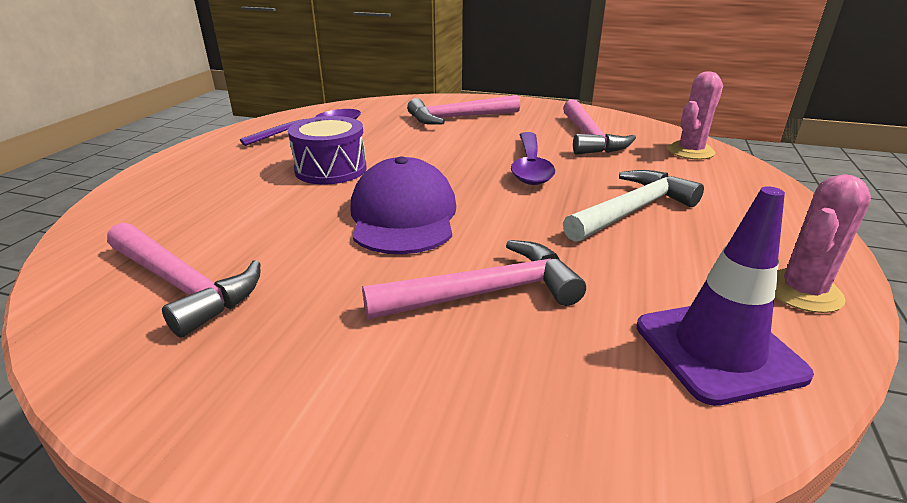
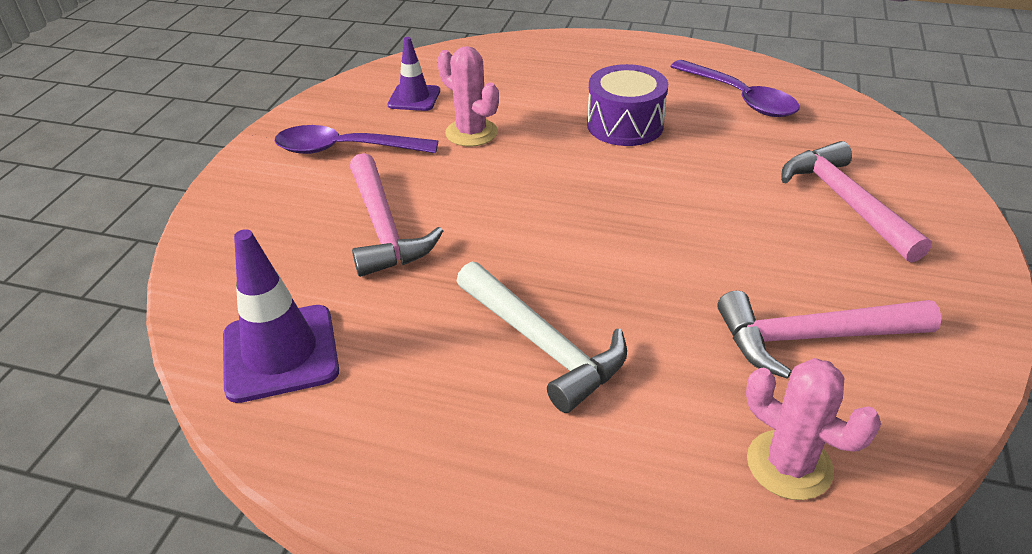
camera: 90 degrees right, 10 degrees up
(183, 285) = (414, 98): pink hammer -> purple traffic cone
(403, 216) = (520, 178): purple cap -> none
(530, 167) = (666, 266): purple spoon -> purple spoon (345, 149)
(802, 291) = (350, 449): pink cactus -> pink cactus (471, 133)

